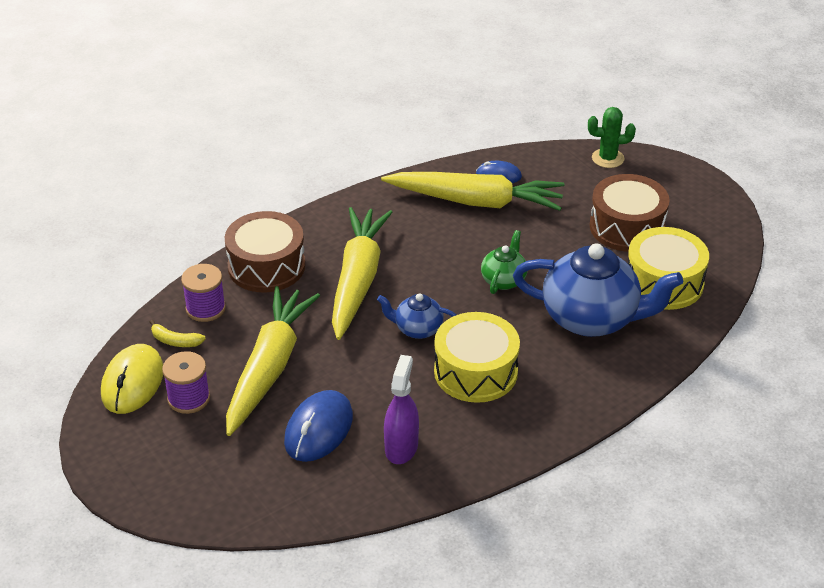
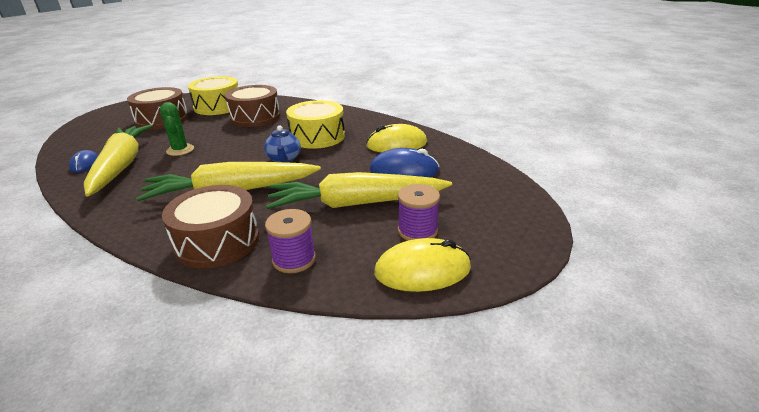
camera: 110 degrees left, 10 degrees down
(175, 341) = (350, 263): yellow banana -> none
(401, 447) = (396, 144): purple spray bottle -> yellow mouse
(504, 280) = (222, 143): green teapot -> none
(592, 318) = (255, 117): blue teapot -> brown drum
(607, 158) = (76, 133): green cactus -> green cactus (180, 150)

